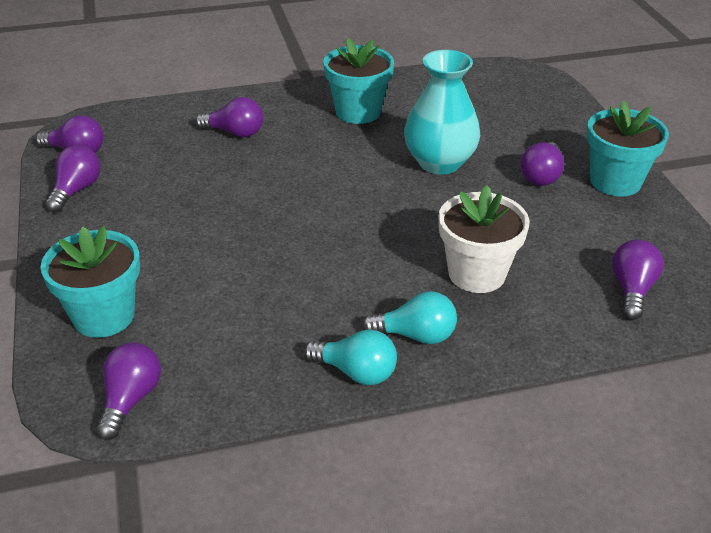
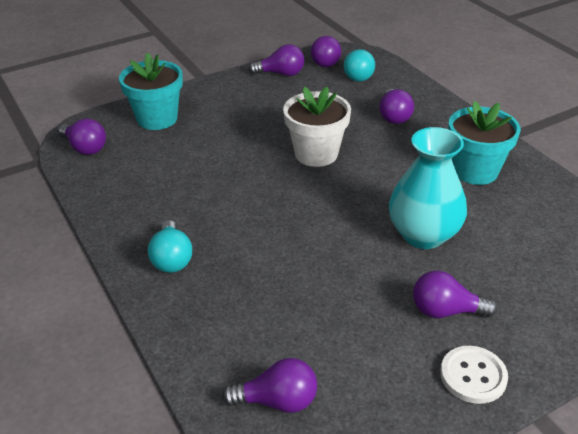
camera: 75 degrees right, 0 degrees up
(130, 399) = (85, 148): purple light bulb -> purple light bulb turned 45 degrees clockwise
(356, 372) = (125, 235): turquoise light bulb -> turquoise light bulb (358, 75)
(477, 274) = (262, 283): white flower pot -> white flower pot (316, 154)
(615, 181) = (473, 376): turquoise flower pot -> white button

